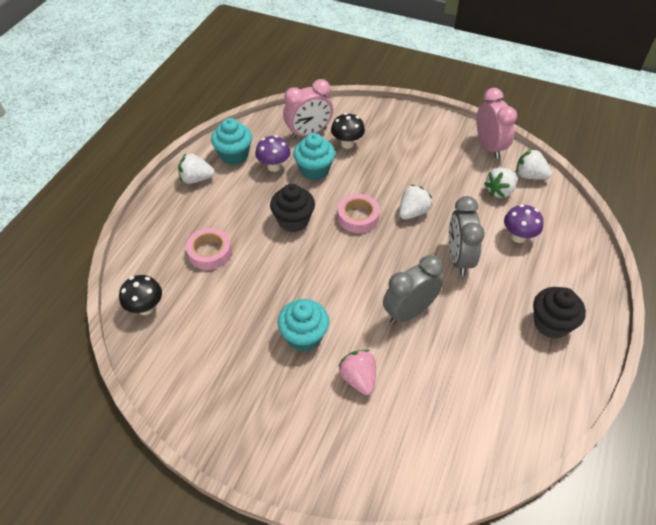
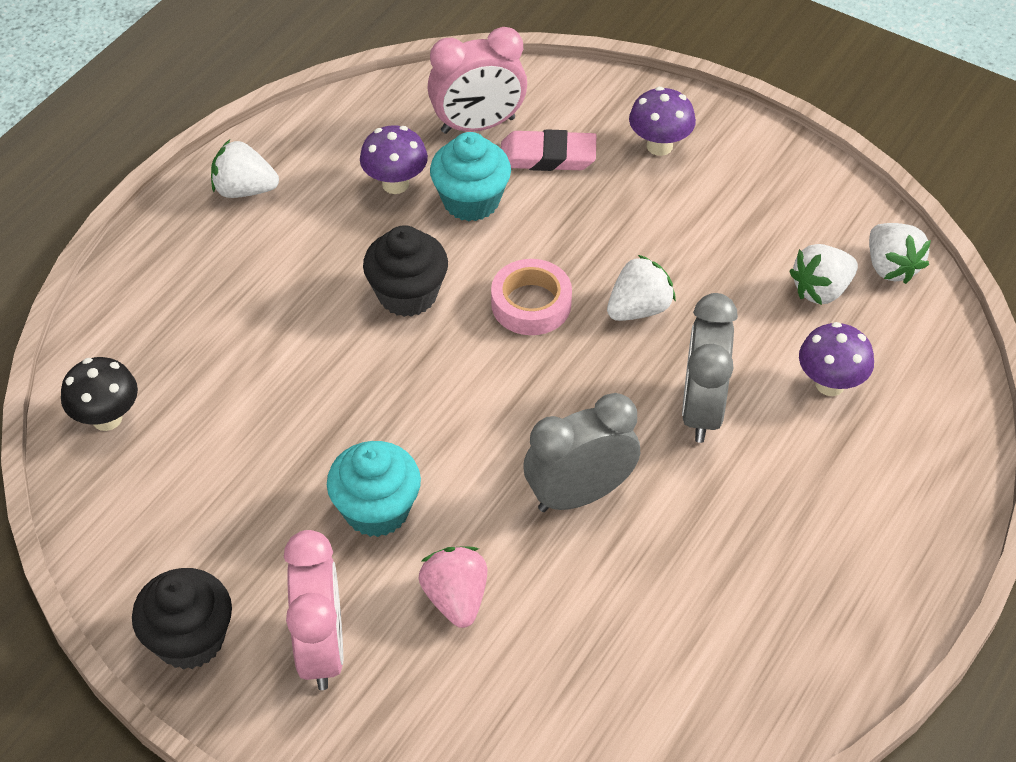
camera: 10 degrees right, 0 degrees up
(209, 252) = (240, 333): pink tape -> none
(234, 155) = (325, 151): turquoise cupcake -> none
(347, 144) = (547, 156): black mushroom -> pink eraser
(401, 132) = (659, 146): none -> purple mushroom
(489, 147) = (828, 198): pink clock -> pink clock (321, 648)
(529, 176) = (891, 267): white strawberry -> white strawberry turned 150 degrees counterclockwise
(551, 324) = (840, 555): black cupcake -> black cupcake (190, 639)

